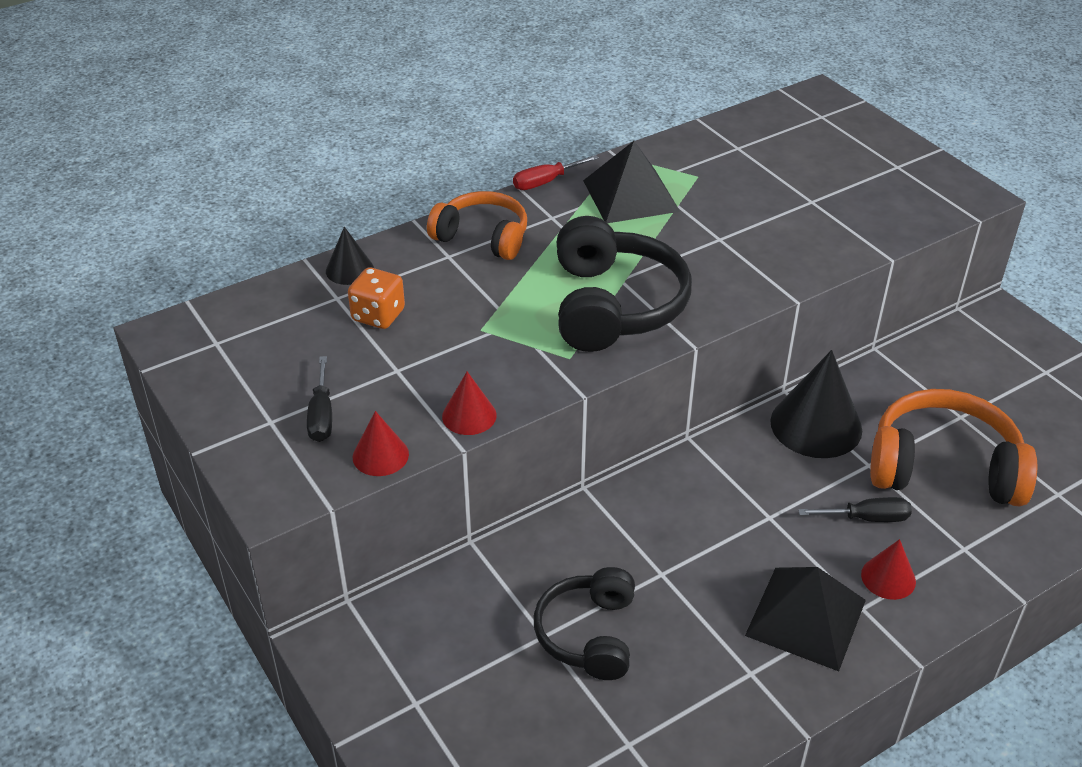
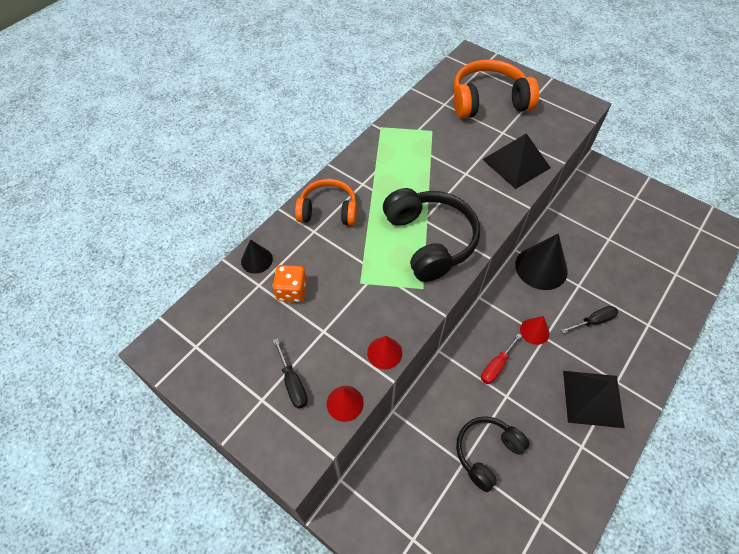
camera: 20 degrees left, 15 degrees up
(546, 182) = (346, 158): red screwdriver -> red screwdriver (496, 366)
(588, 634) = (487, 453): black headphones -> black headphones turned 60 degrees clockwise
(630, 196) = (401, 155): black pyramid -> black pyramid (516, 163)
(888, 578) = (621, 357): red cone -> red cone (534, 331)
(944, 467) = (615, 275): orange headphones -> orange headphones (488, 101)

